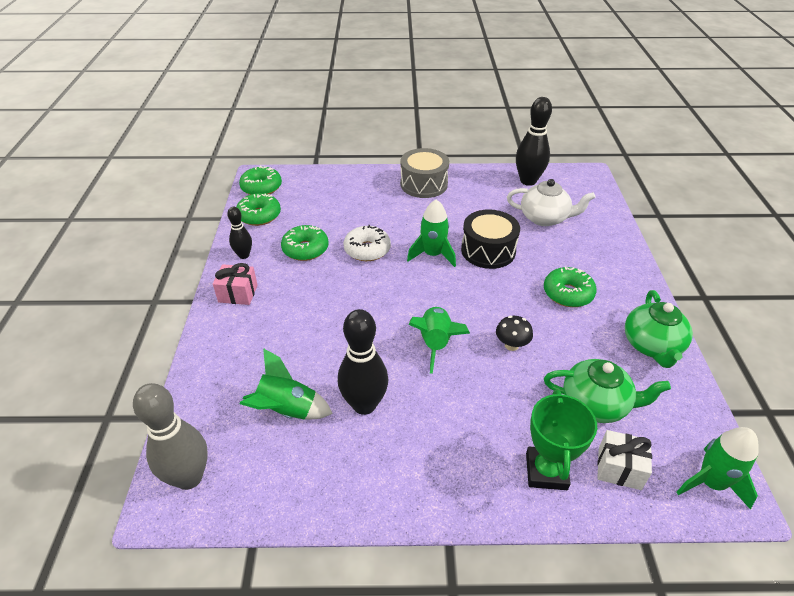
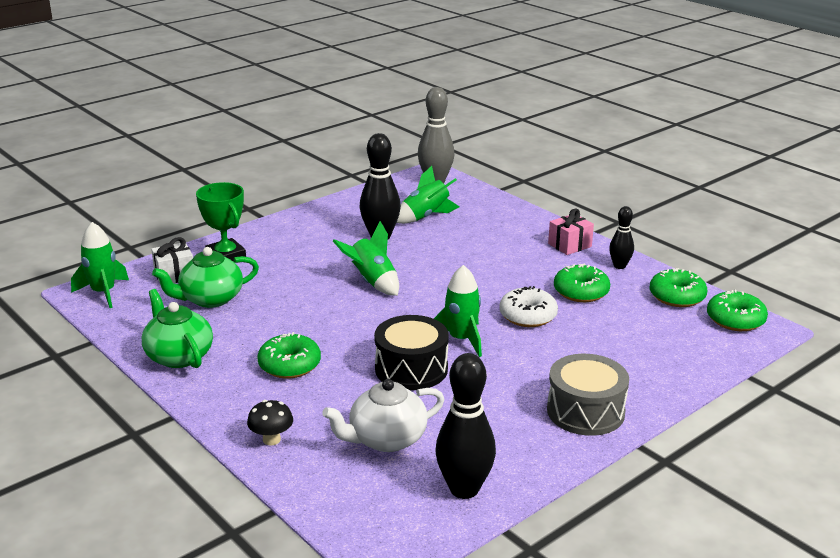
camera: 140 degrees right, 15 degrees down
(511, 345) = (308, 305): black mushroom -> black mushroom (271, 439)

